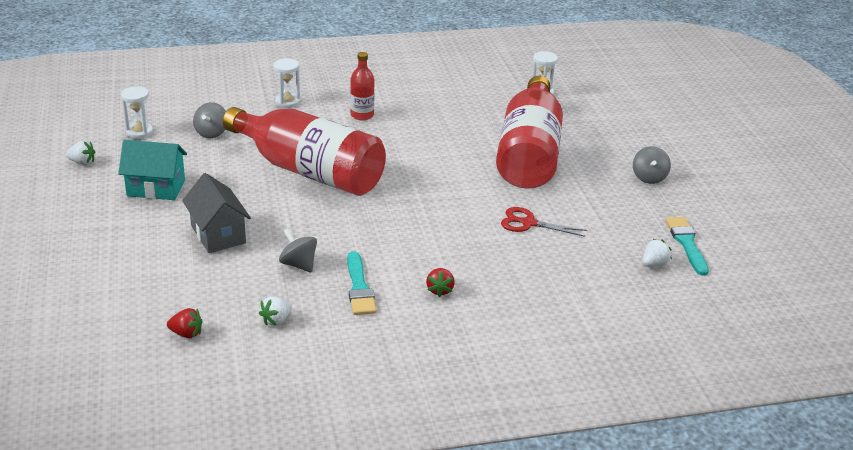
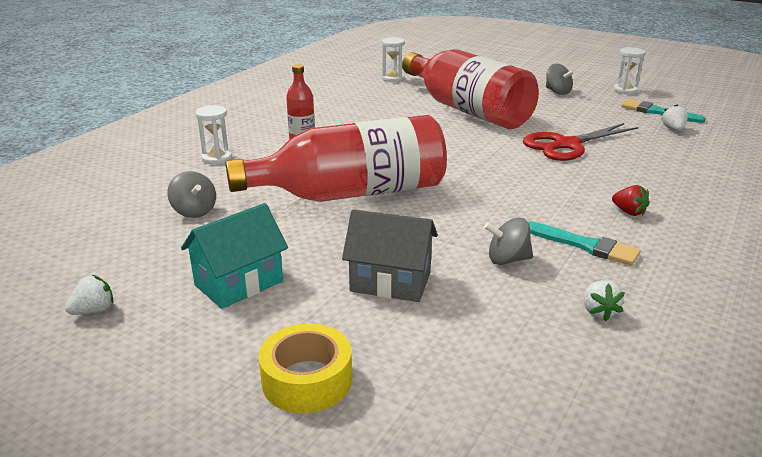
camera: 45 degrees left, 5 degrees down
(97, 251) = (307, 380): none -> yellow tape
(139, 132) = (109, 249): white hourglass -> white hourglass (625, 90)
(186, 333) = (569, 383): red strawberry -> none
(528, 223) = (566, 145): red scissors -> red scissors, size x1.57

